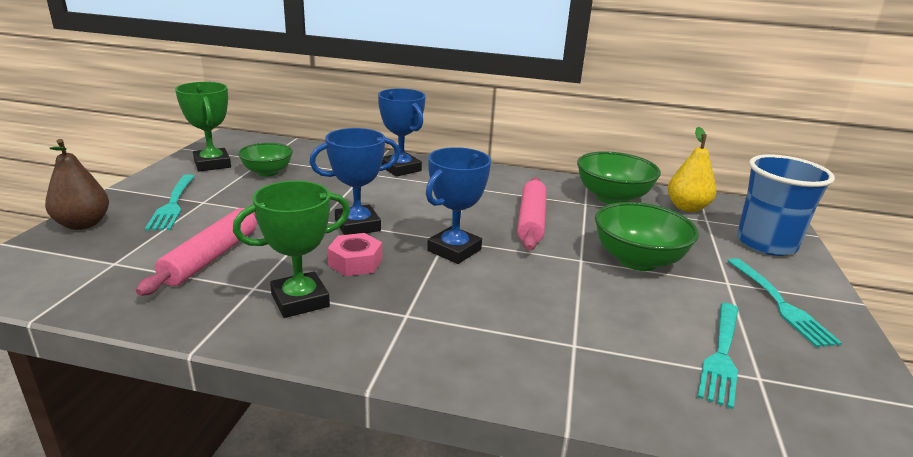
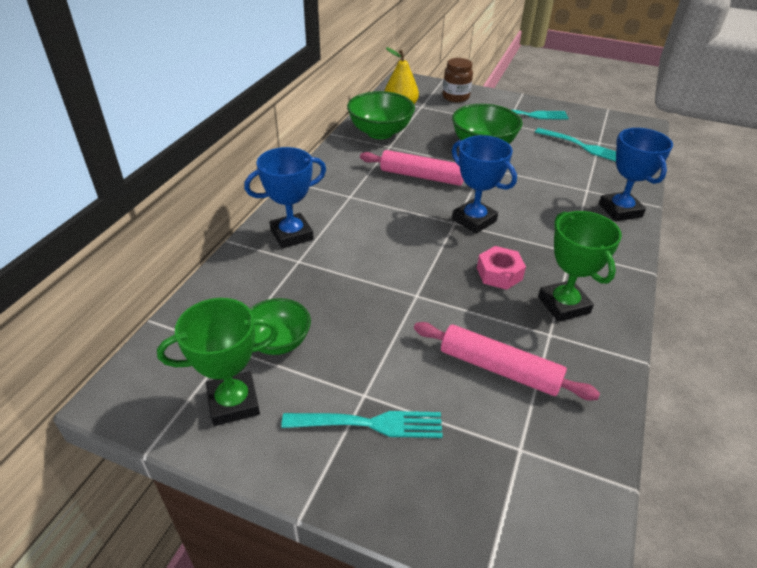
camera: 80 degrees left, 15 degrees up
(83, 224) = (426, 510): brown pear -> none
(357, 225) = (430, 270): blue trophy -> blue trophy (620, 210)
(766, 243) = (455, 97): blue cup -> brown jar

